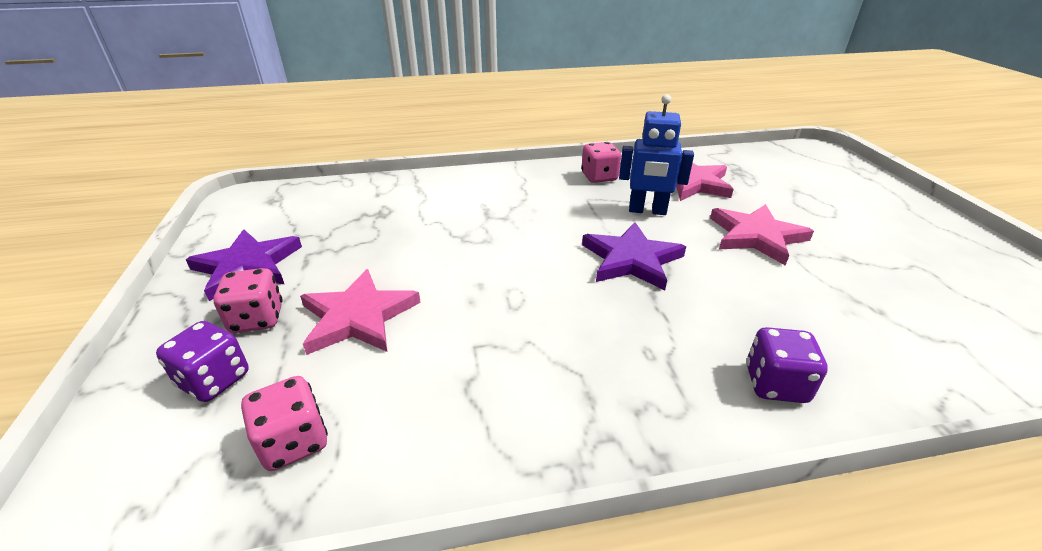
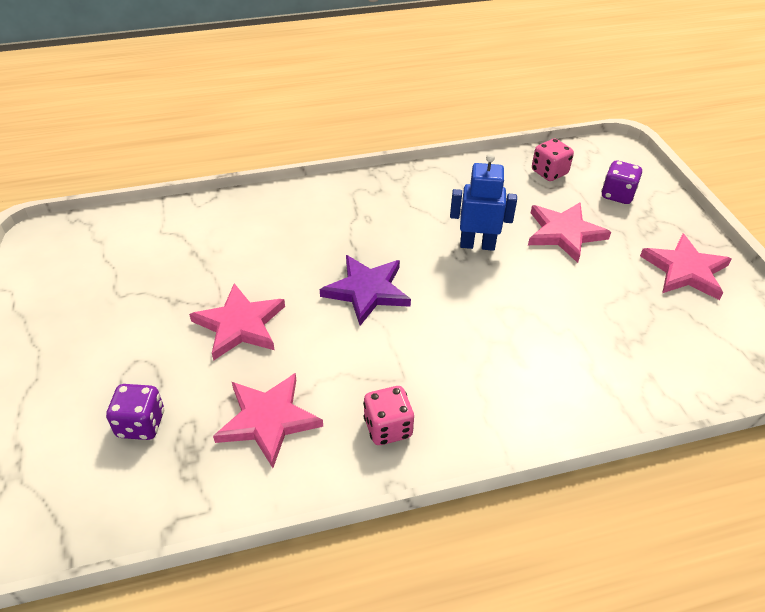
camera: 175 degrees right, 10 degrees up
(247, 267) = (685, 270): purple star -> pink star
(257, 319) = (631, 229): pink dice -> none
(647, 211) = (338, 359): blue robot -> blue robot (477, 244)
(775, 384) = (298, 204): purple dice -> purple dice (141, 424)

